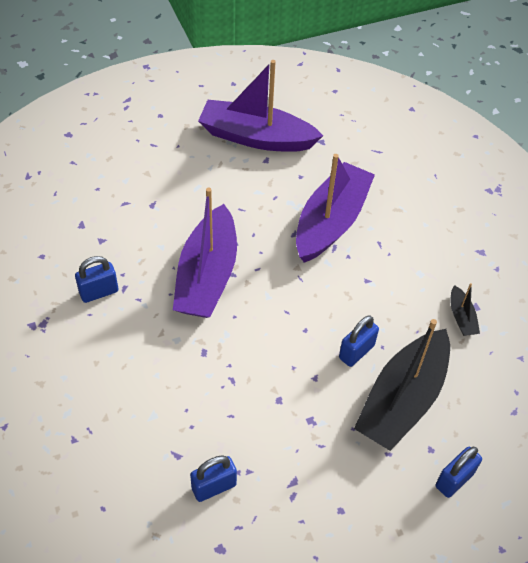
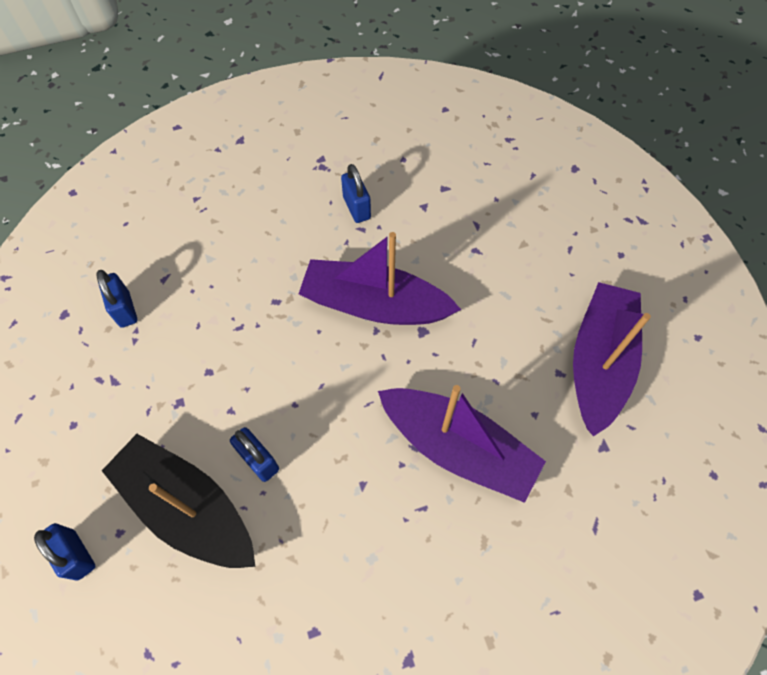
camera: 95 degrees right, 10 degrees up
(461, 317) = (297, 607): black boat -> none

